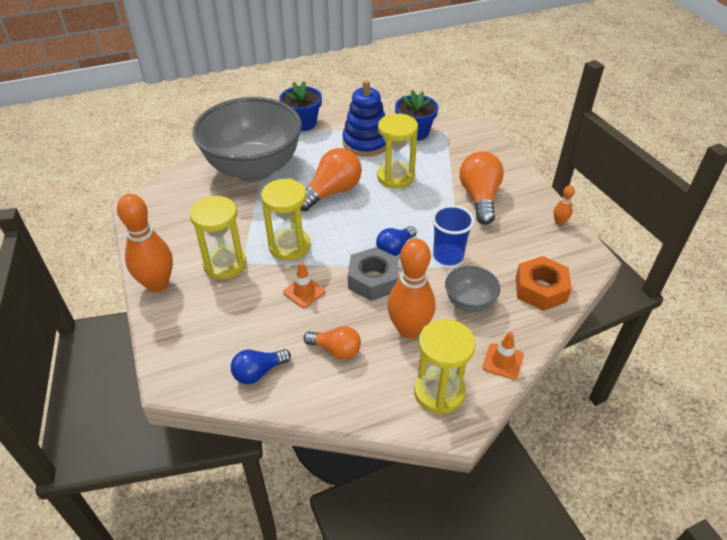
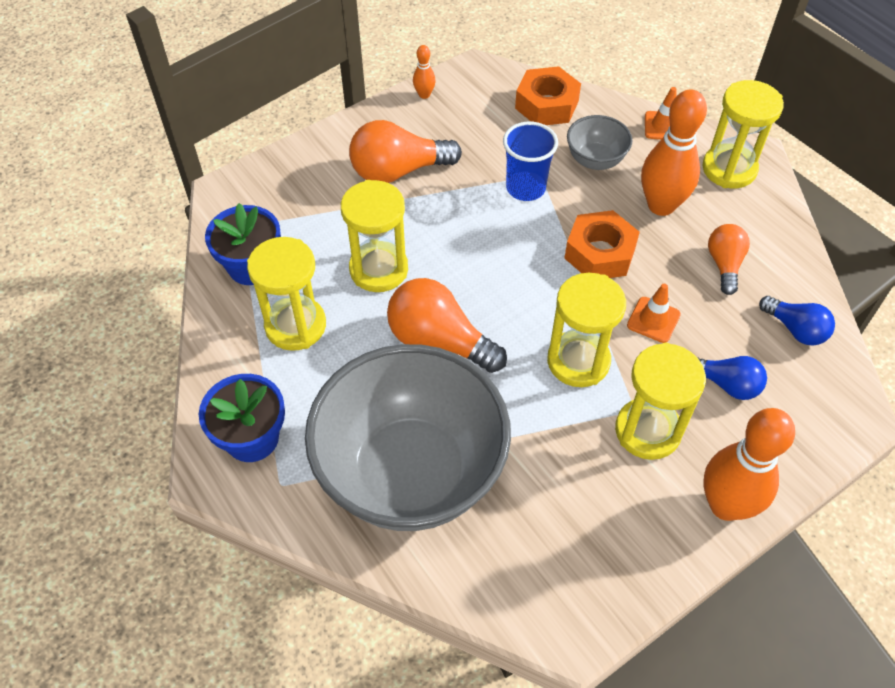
camera: 105 degrees left, 10 degrees up
(366, 143) = (295, 326): blue stacking toy -> yellow hourglass
(373, 280) = (599, 253): grey nut -> orange nut
(395, 248) = (533, 242): blue light bulb -> blue light bulb (726, 384)

